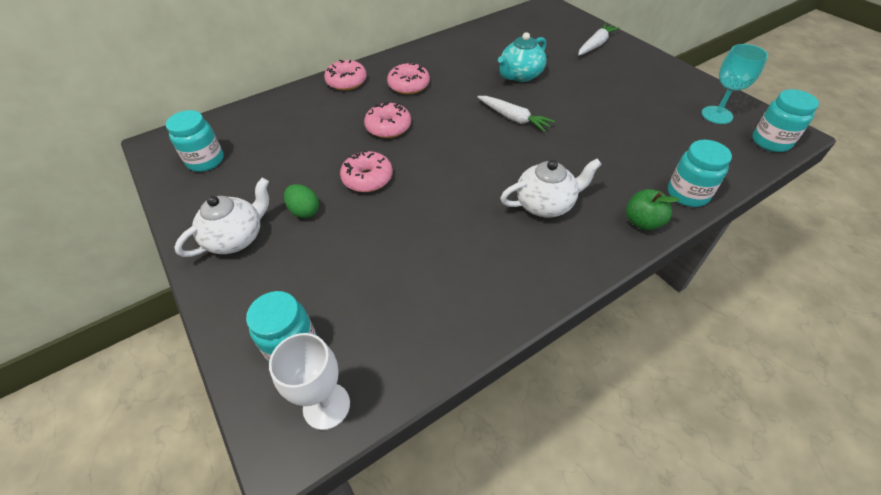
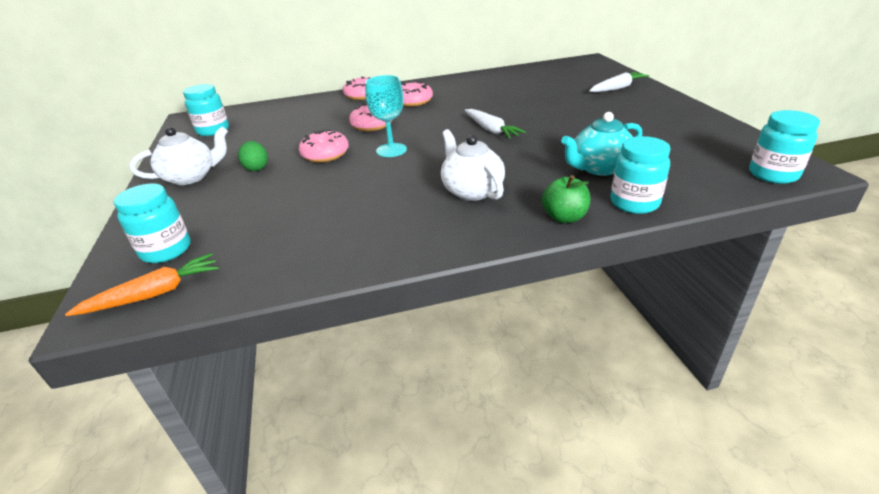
camera: 20 degrees right, 15 degrees down
(326, 406) = (154, 294): white goblet -> orange carrot
(520, 75) = (522, 103): turquoise teapot -> turquoise teapot (599, 168)
(545, 204) = (472, 191): white teapot -> white teapot turned 120 degrees counterclockwise
(717, 115) = (718, 147): turquoise goblet -> turquoise goblet (391, 150)

